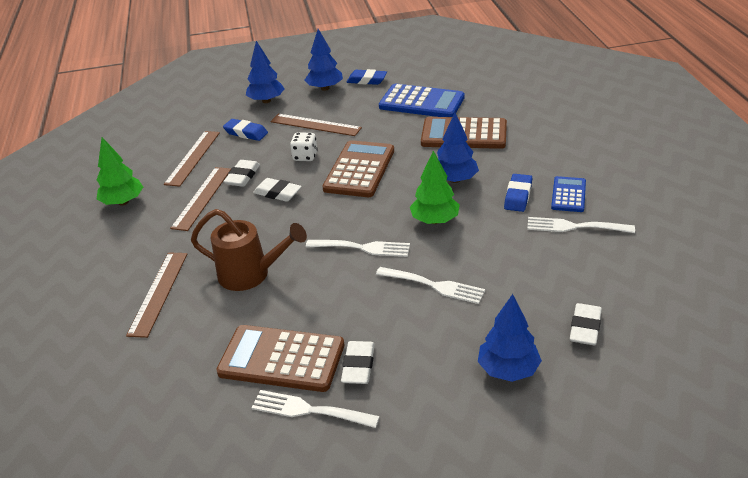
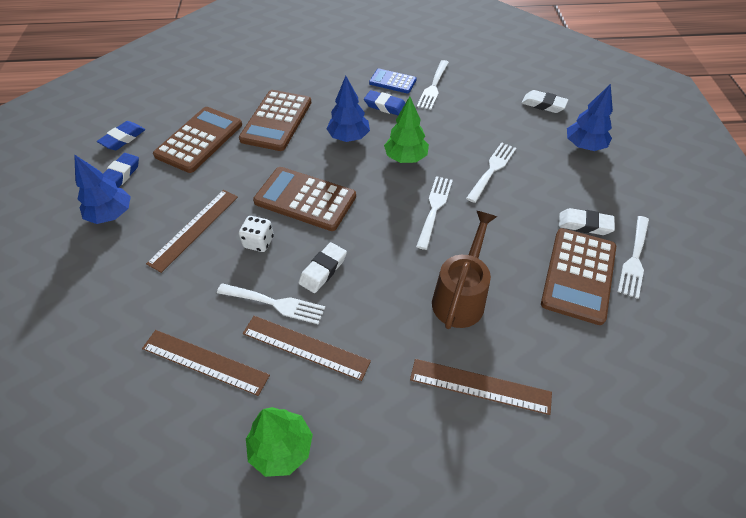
camera: 85 degrees left, 15 degrees up
(243, 176) = (275, 303): white eraser -> white fork
(246, 133) = (174, 299): blue eraser -> blue eraser (123, 138)
(266, 101) = (102, 275): blue tree -> none
(421, 102) = (199, 140): blue calculator -> brown calculator

